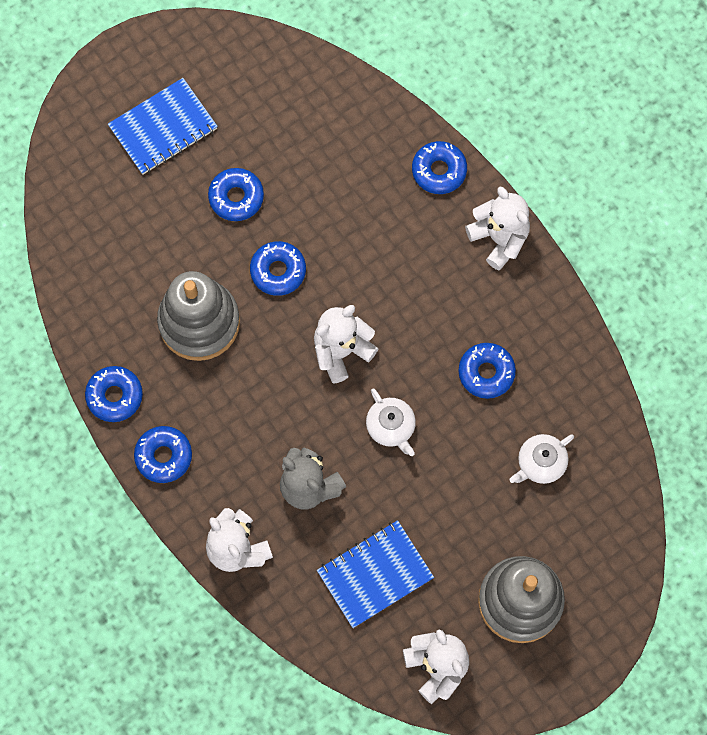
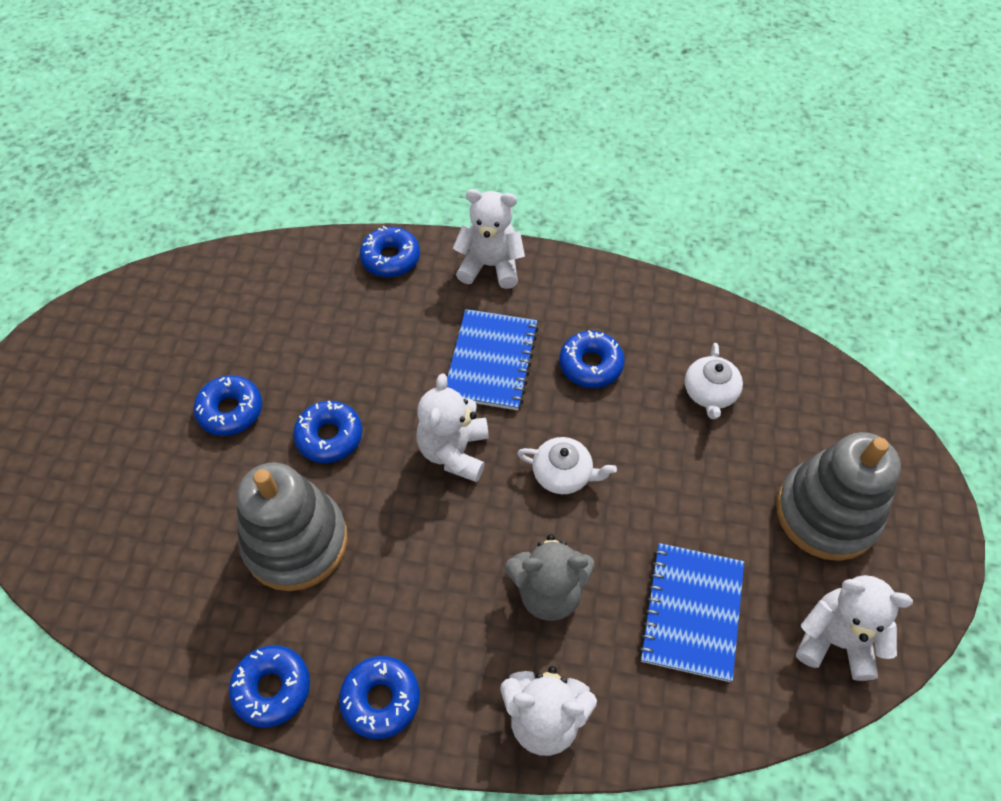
camera: 45 degrees left, 15 degrees down
(163, 128) = (103, 411): blue notebook -> blue notebook (491, 361)

